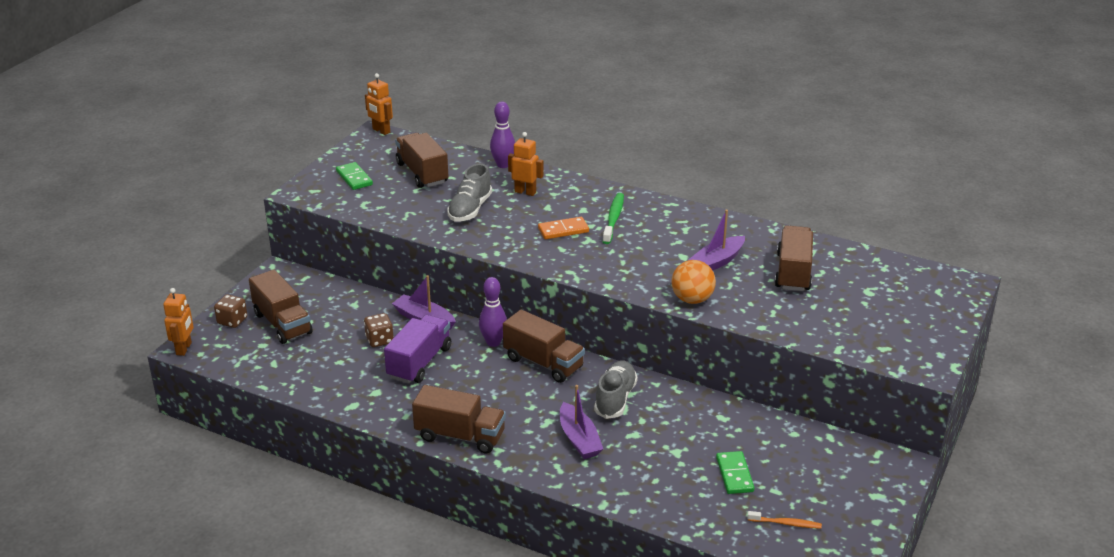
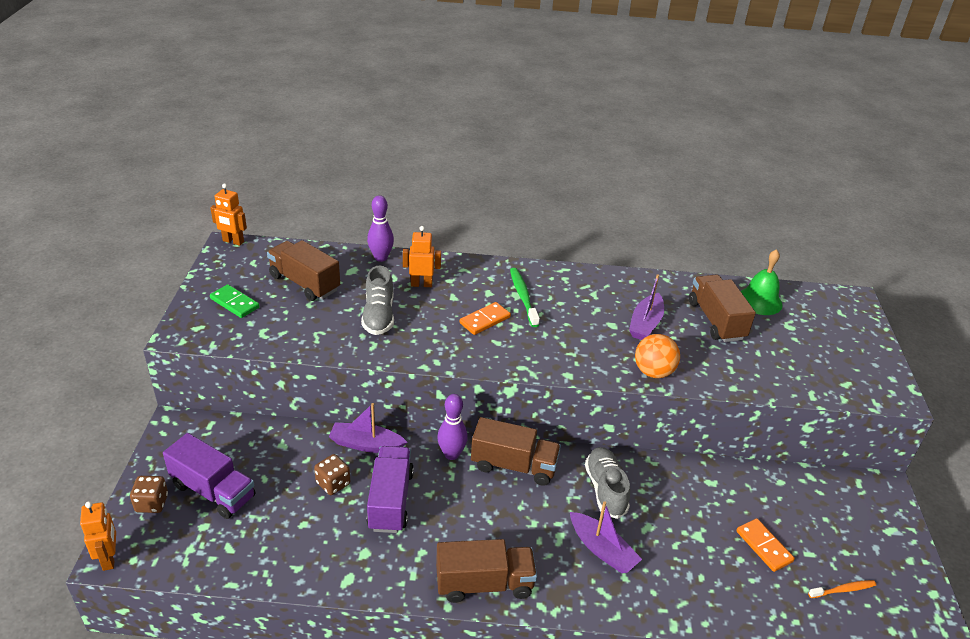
camera: 25 degrees left, 5 degrees up
(282, 323) = (213, 491): brown truck -> purple truck
(734, 474) = (764, 546): green domino -> orange domino
(856, 265) = (759, 301): none -> green bell

